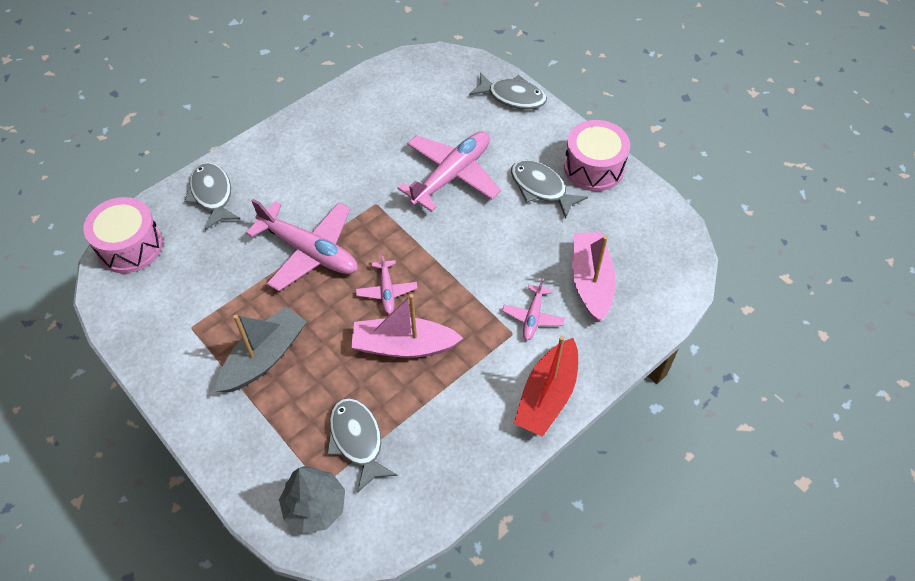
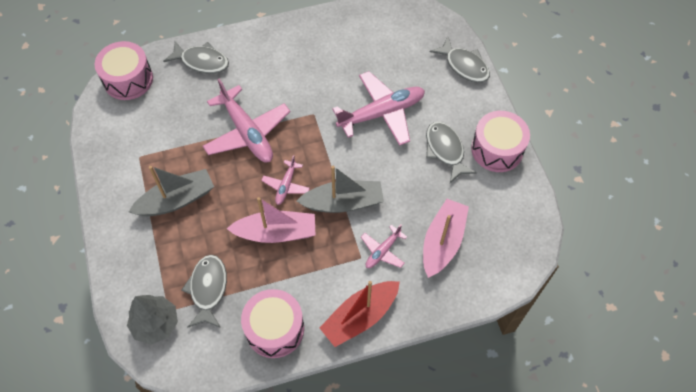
camera: 25 degrees right, 5 degrees up
(212, 195) = (202, 62): grey fish -> grey fish turned 105 degrees clockwise
(403, 346) = (276, 233): pink boat -> pink boat turned 150 degrees clockwise
(459, 450) = (274, 329): none -> pink drum
(461, 284) = (343, 203): none -> grey boat

